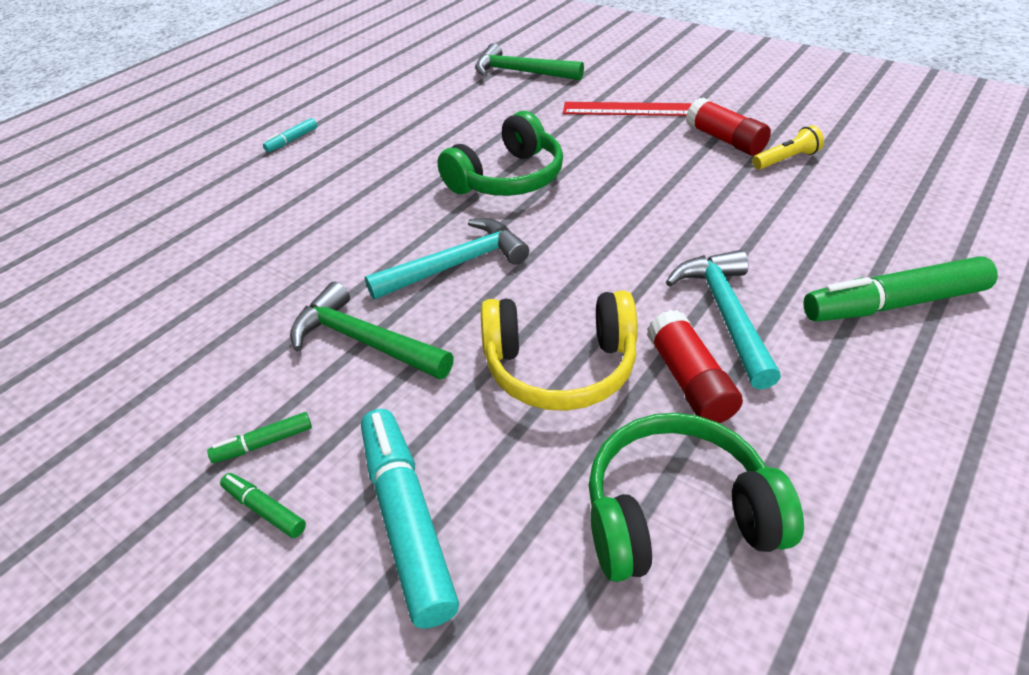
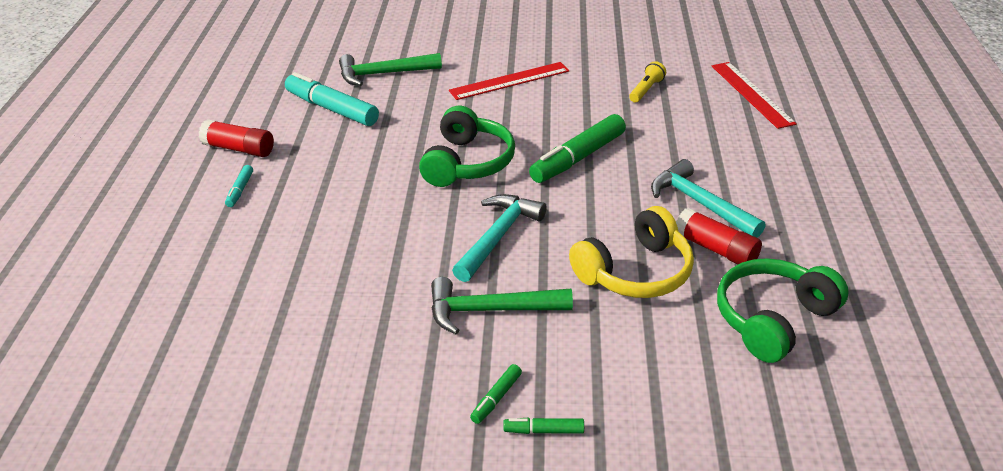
camera: 35 degrees left, 5 degrees down
(407, 520) = (636, 392): turquoise marker -> turquoise marker (332, 109)
(725, 140) = (594, 87): red glue stick -> red glue stick (239, 149)
(893, 304) = (782, 163): green marker -> green marker (578, 158)
(929, 202) = (751, 94): none -> red ruler

